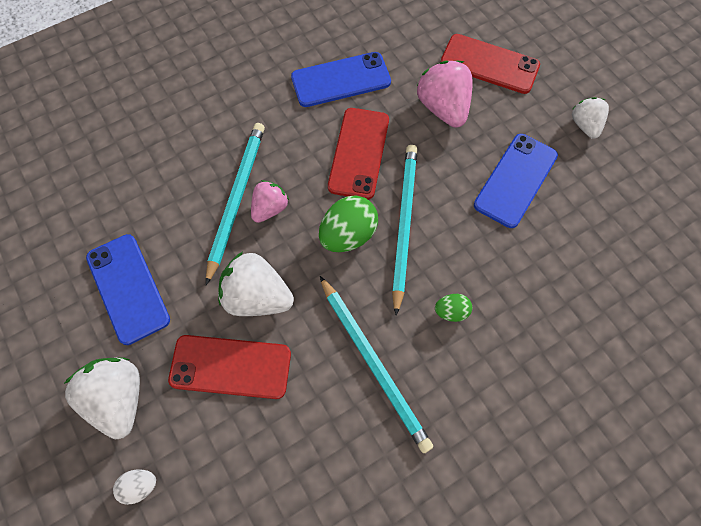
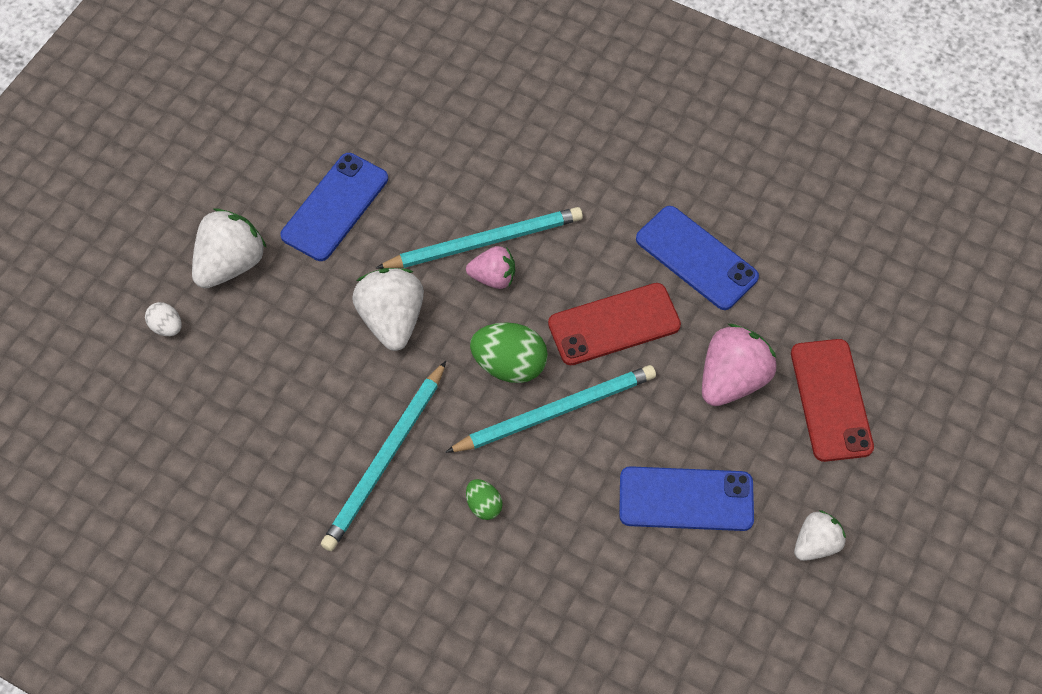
camera: 60 degrees right, 5 degrees down
(230, 366) = (310, 336): red phone -> none

